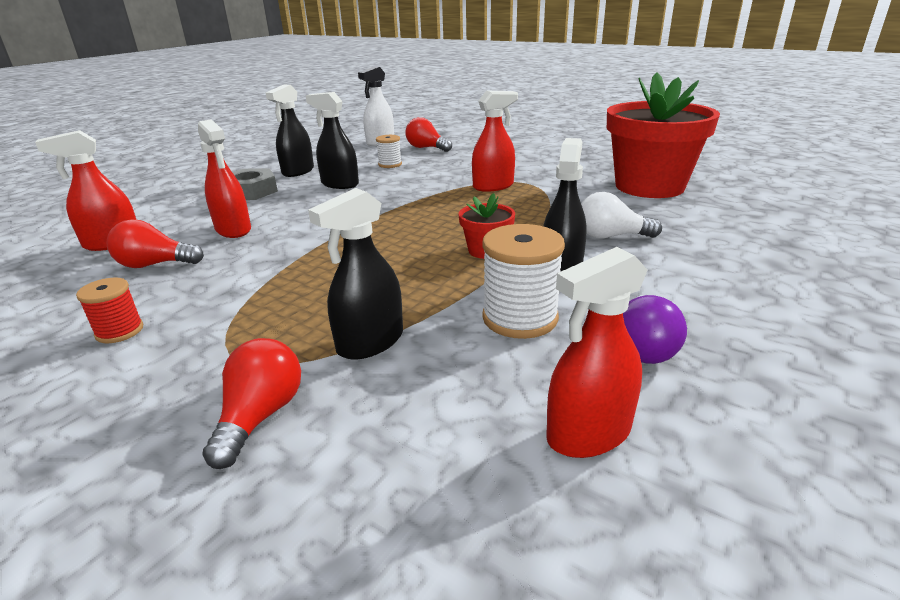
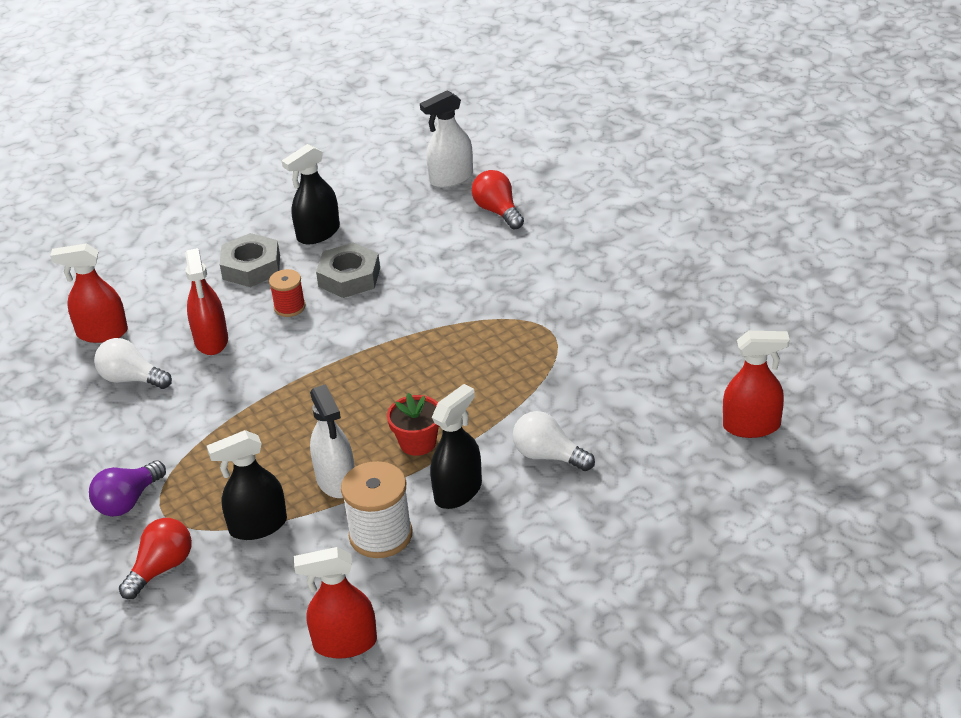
camera: 25 degrees right, 10 degrees up
(119, 331) = (91, 459): red spool -> red spool (289, 307)
(155, 265) = (131, 379): red light bulb -> white light bulb
(339, 184) = (349, 277): black spray bottle -> grey nut
(390, 164) = (428, 244): white spool -> none
(431, 289) = (336, 481): none -> white spray bottle
(493, 186) = (509, 329): red spray bottle -> red spray bottle (752, 426)
(644, 346) = (445, 591): purple light bulb -> purple light bulb (128, 501)
(649, 186) = (680, 379): red flower pot -> none

